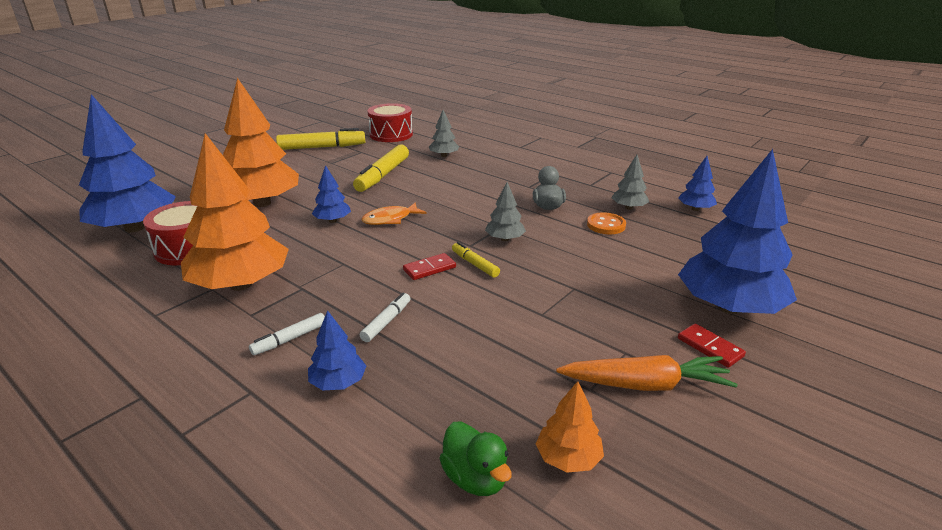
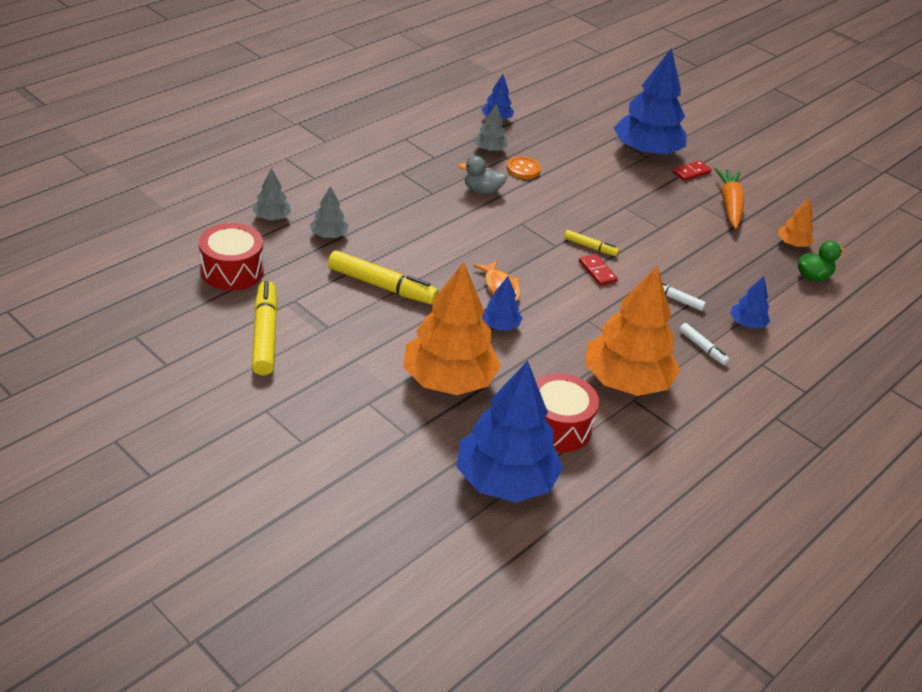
camera: 90 degrees left, 10 degrees up
(475, 264) = (590, 247): yellow marker -> yellow marker turned 120 degrees counterclockwise
(505, 239) = (546, 225): grey tree -> grey tree (272, 217)

